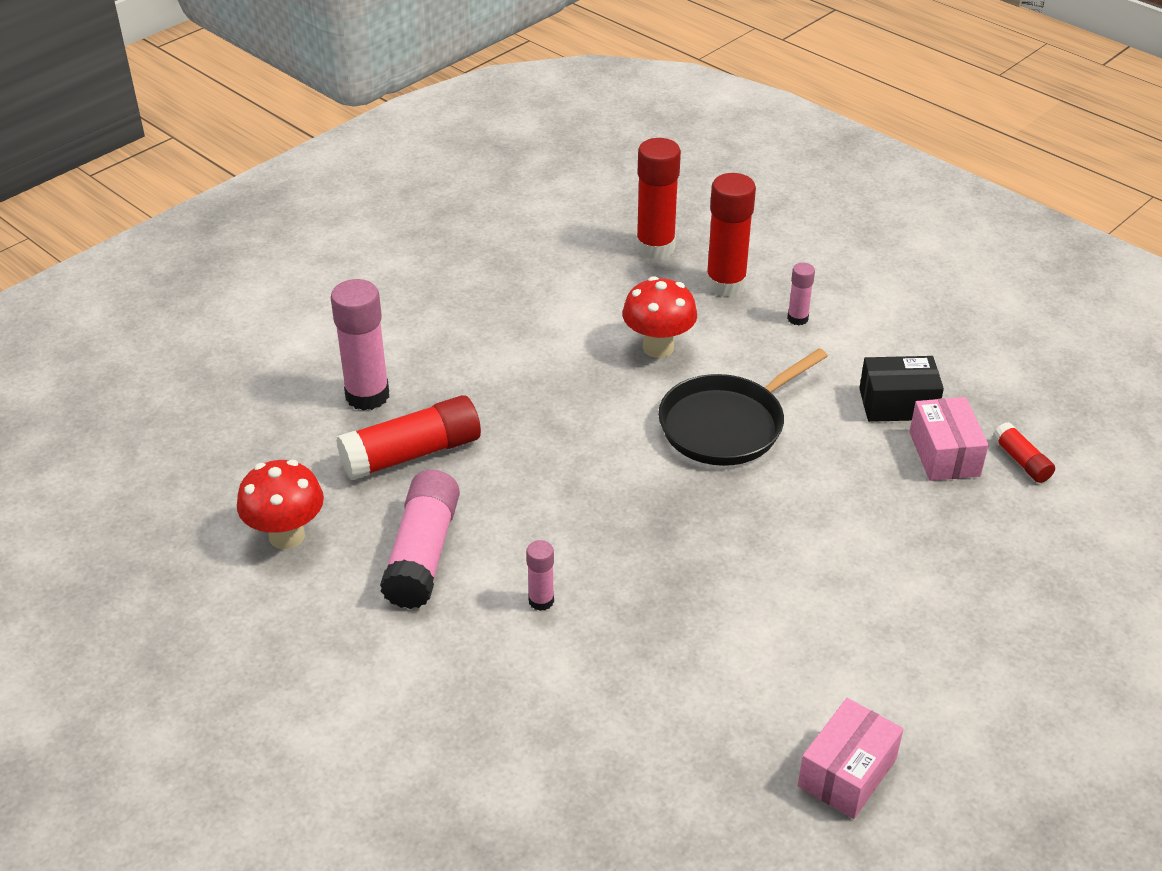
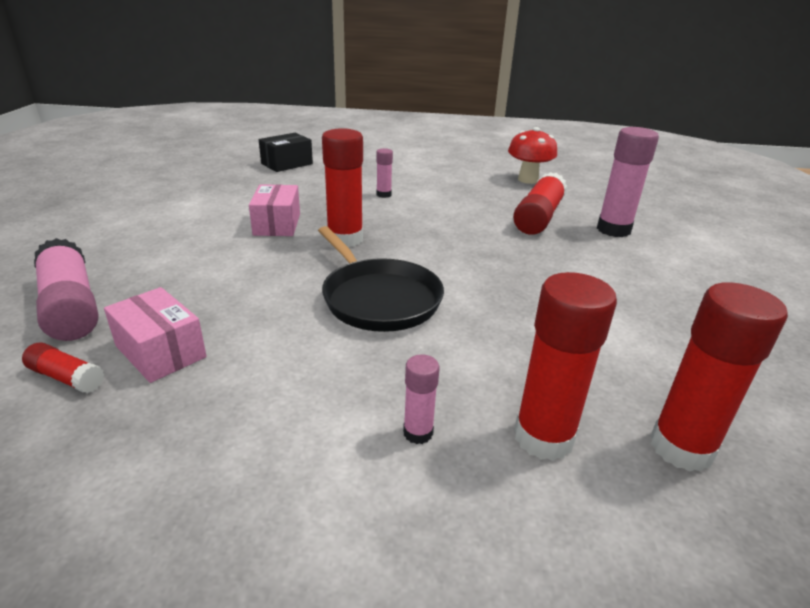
camera: 140 degrees right, 10 degrees down
(423, 553) = (462, 191): pink glue stick -> pink glue stick (71, 306)
(658, 347) = (506, 333): red mushroom -> none
(684, 524) = (345, 239): none -> red glue stick
(726, 425) = (378, 299): black pan -> black pan turned 135 degrees clockwise
(847, 773) = (175, 191): pink box -> pink box (277, 224)
(897, 404) = (232, 380): black box -> black box (287, 164)

